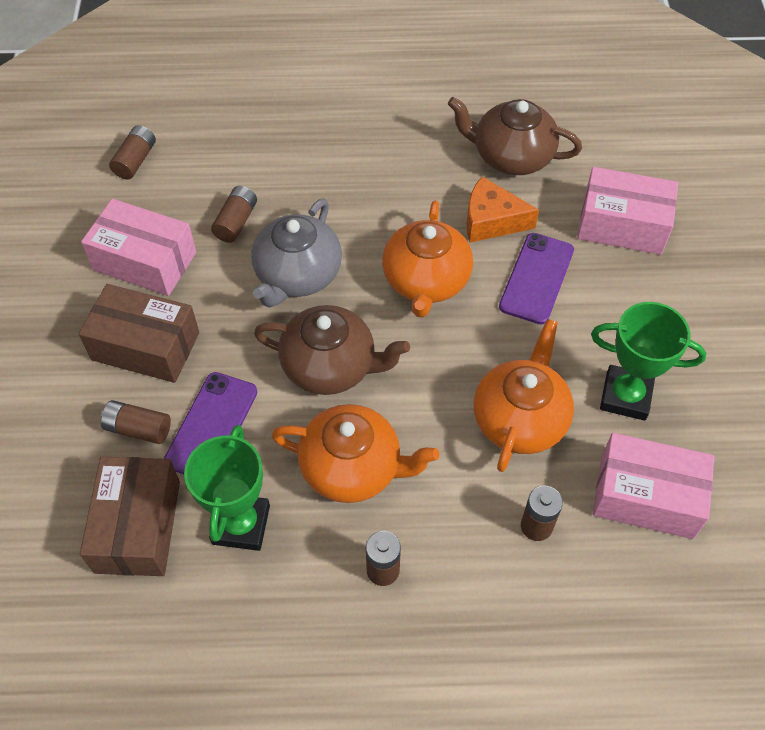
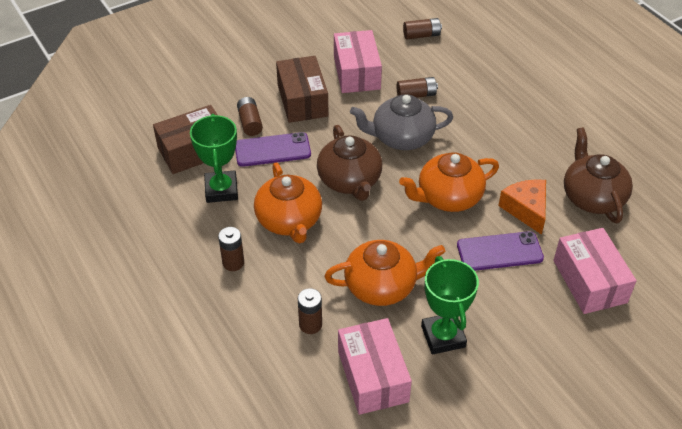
camera: 60 degrees right, 10 degrees down
(241, 524) = (221, 190): green trophy -> green trophy turned 75 degrees counterclockwise

